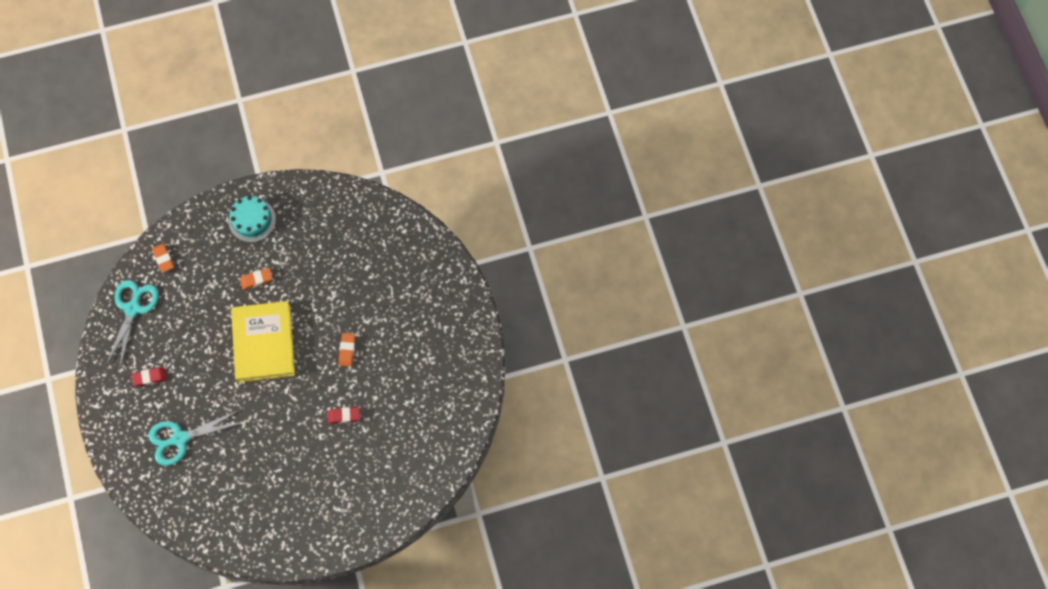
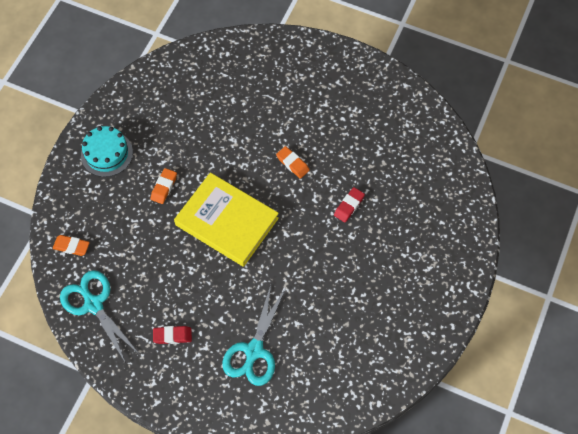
camera: 50 degrees left, 5 degrees down
(150, 377) = (172, 336): red eraser -> red eraser turned 60 degrees clockwise

